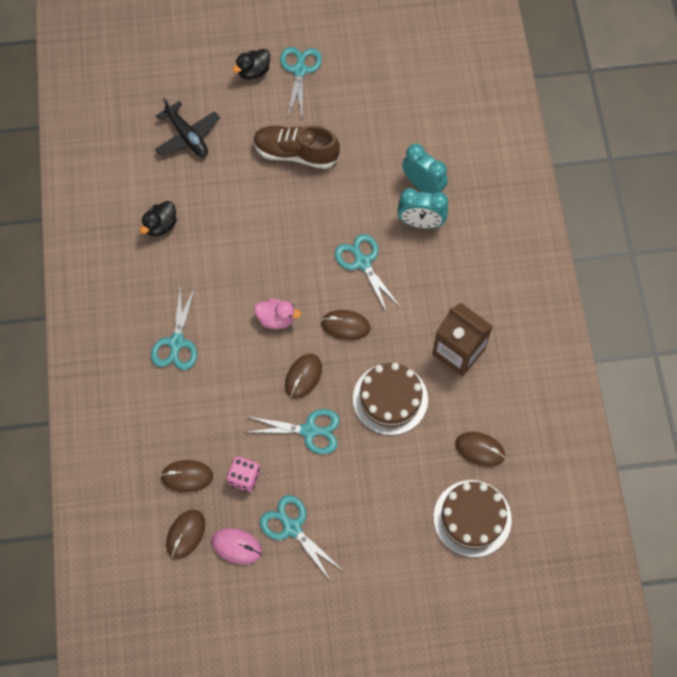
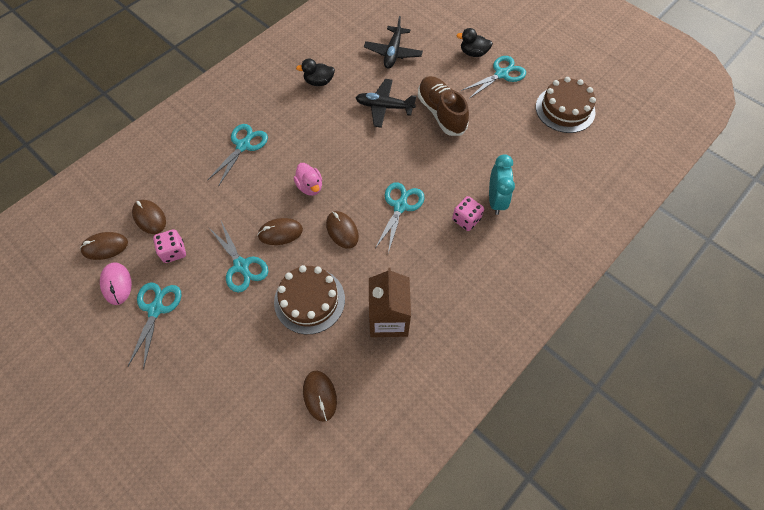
camera: 50 degrees right, 5 degrees down
(176, 343) = (243, 145): turquoise scissors -> turquoise scissors turned 150 degrees clockwise
(245, 193) = (384, 107): none -> black plane
(420, 223) = (466, 219): turquoise clock -> pink dice
(472, 518) = (256, 434): brown cake -> brown cake (565, 109)

